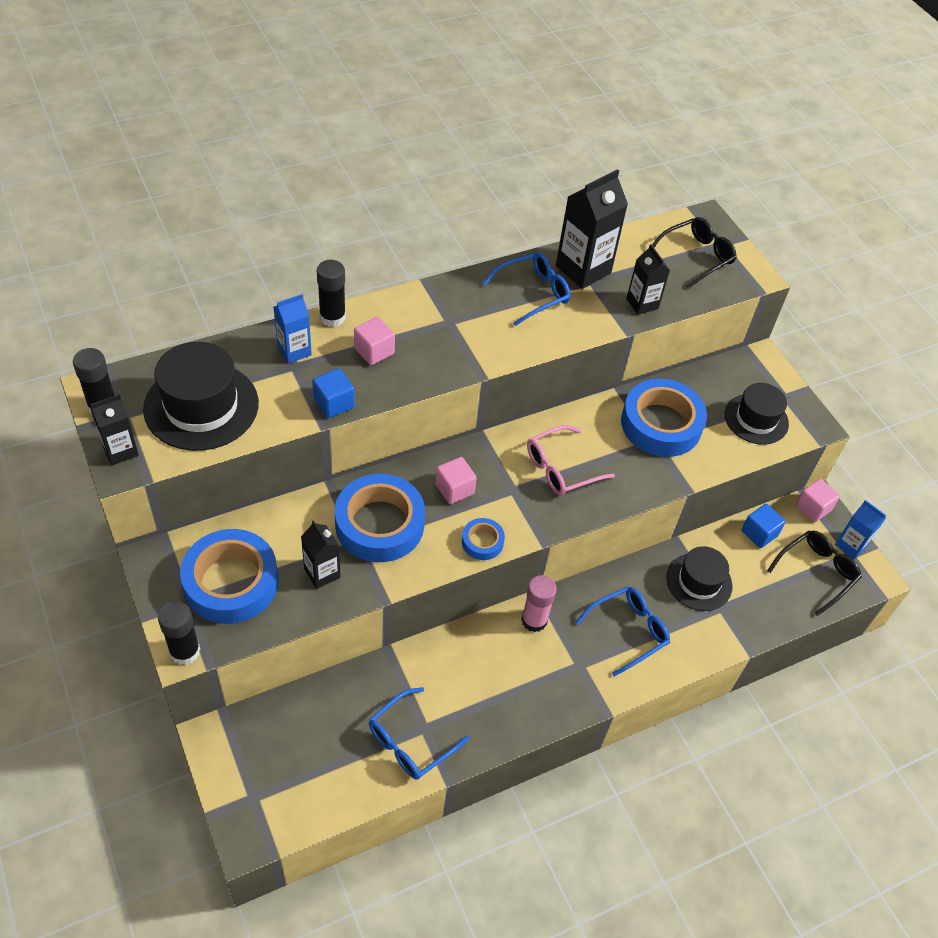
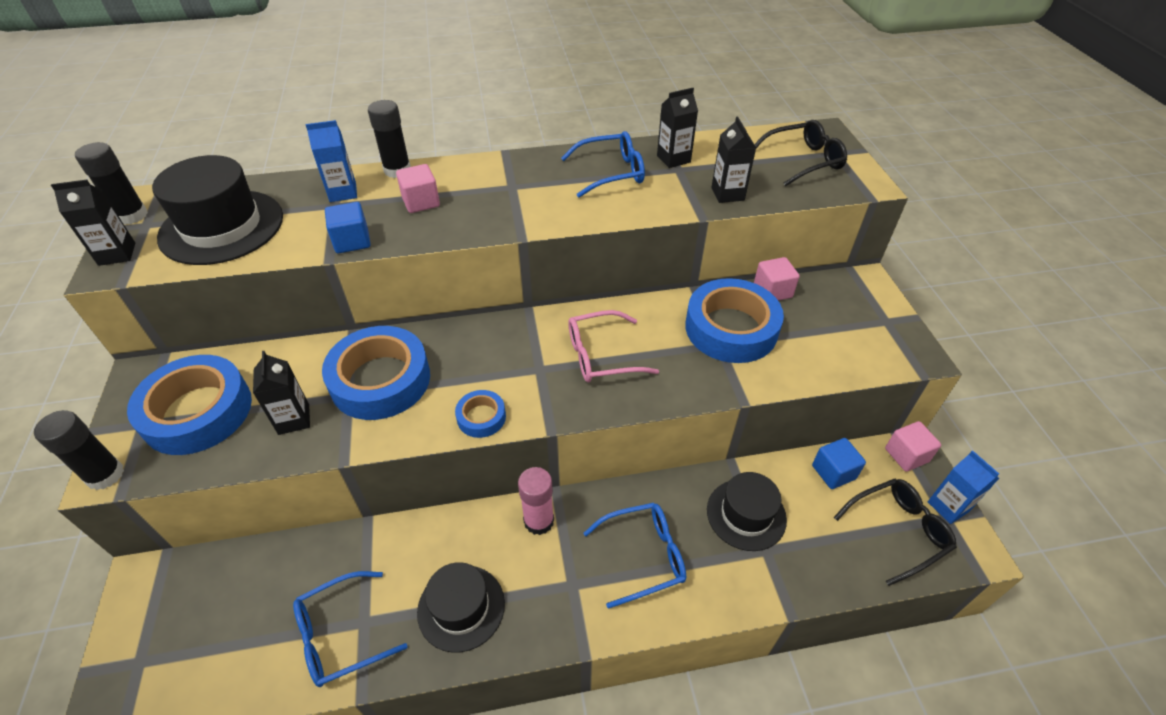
camera: 20 degrees right, 5 degrees down
(454, 489) = (476, 358): pink cube -> pink cube (772, 291)
(583, 269) = (673, 159): black carton -> black carton, size x0.59
(756, 419) = (846, 339): black hat -> black hat (461, 607)

